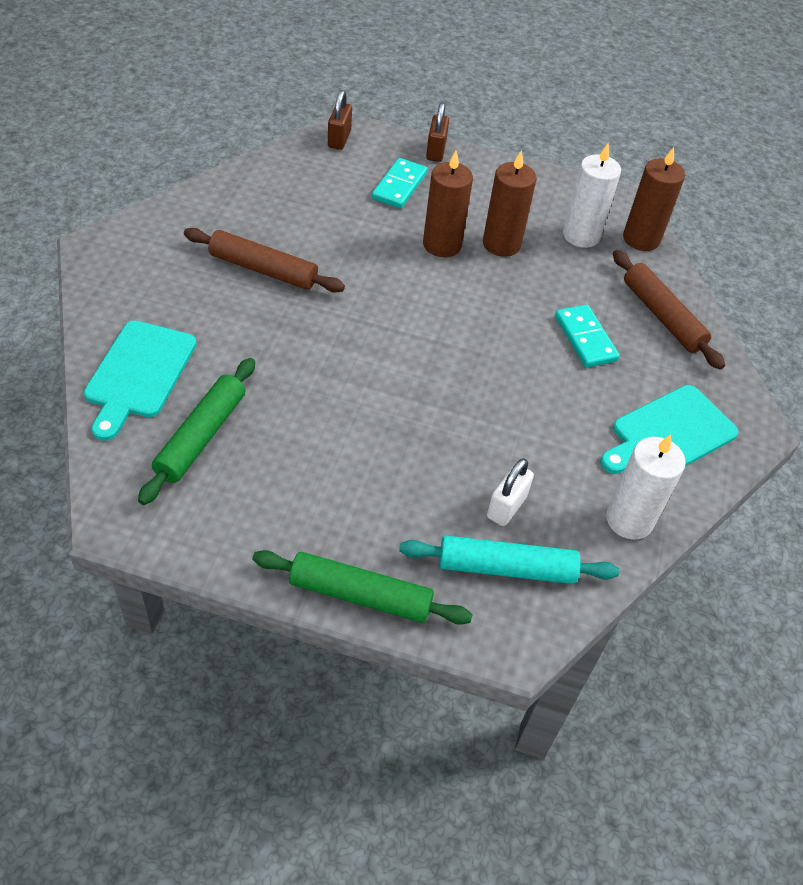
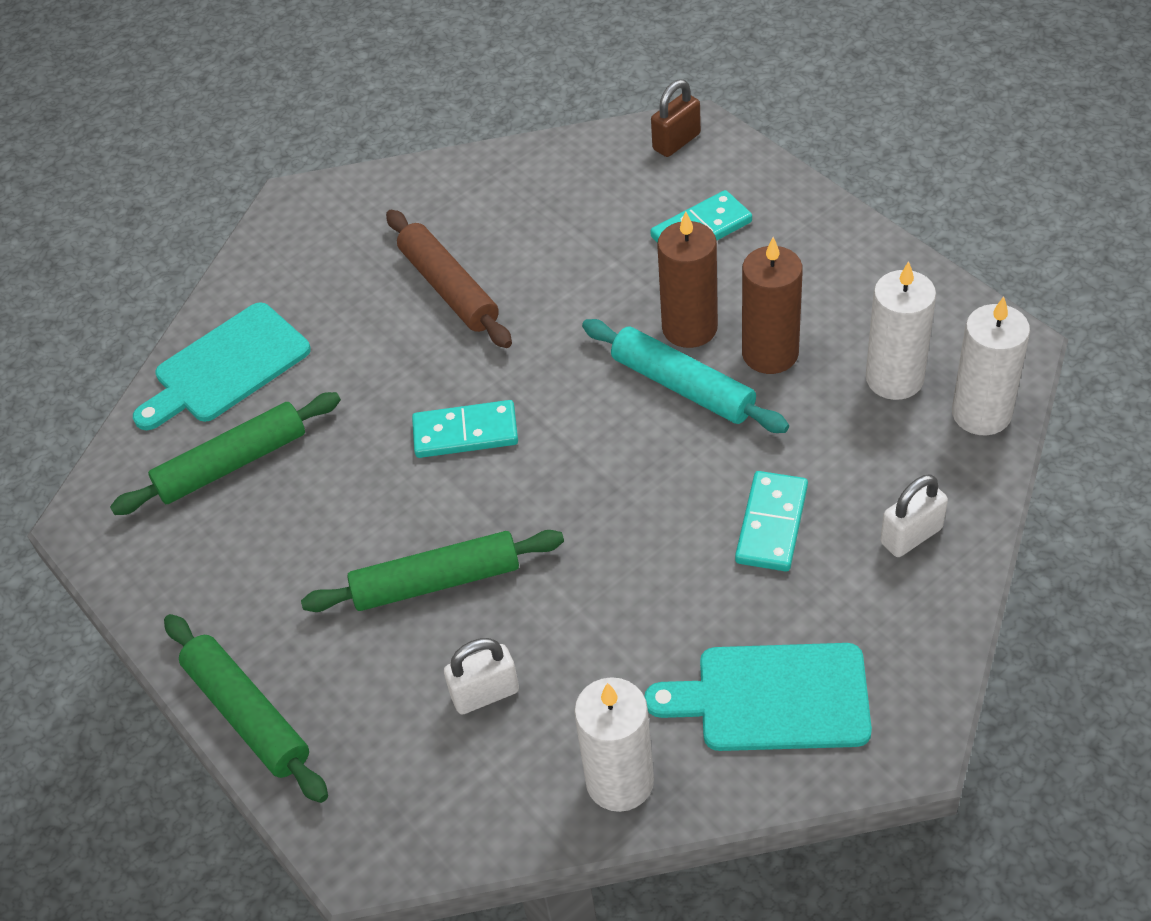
camera: 45 degrees right, 0 degrees up
(354, 355) = (465, 433): none -> turquoise domino
(416, 453) = (436, 582): none -> green rolling pin
(435, 151) = (791, 194): brown padlock -> none
(506, 568) = (423, 765): turquoise rolling pin -> turquoise rolling pin (682, 386)
(641, 239) = (981, 413): brown candle -> white candle
(662, 316) = (911, 536): brown rolling pin -> white padlock

